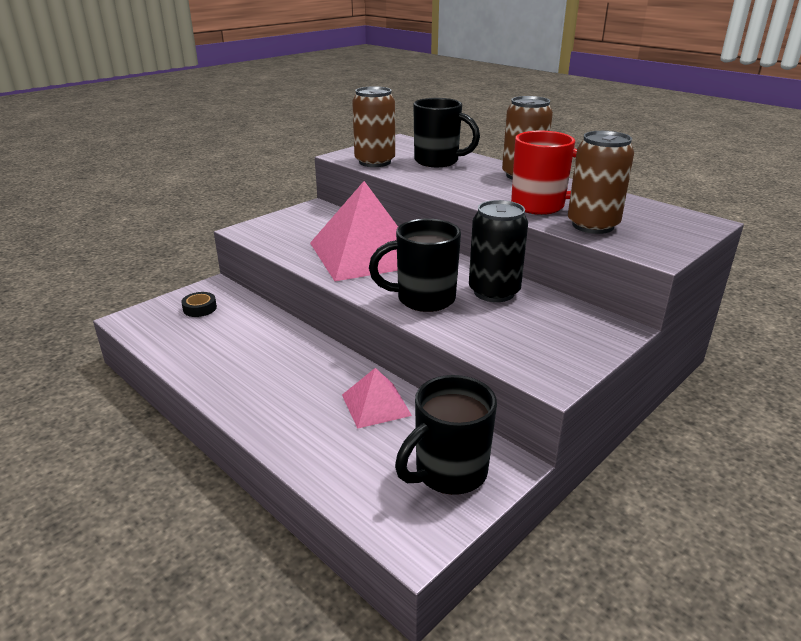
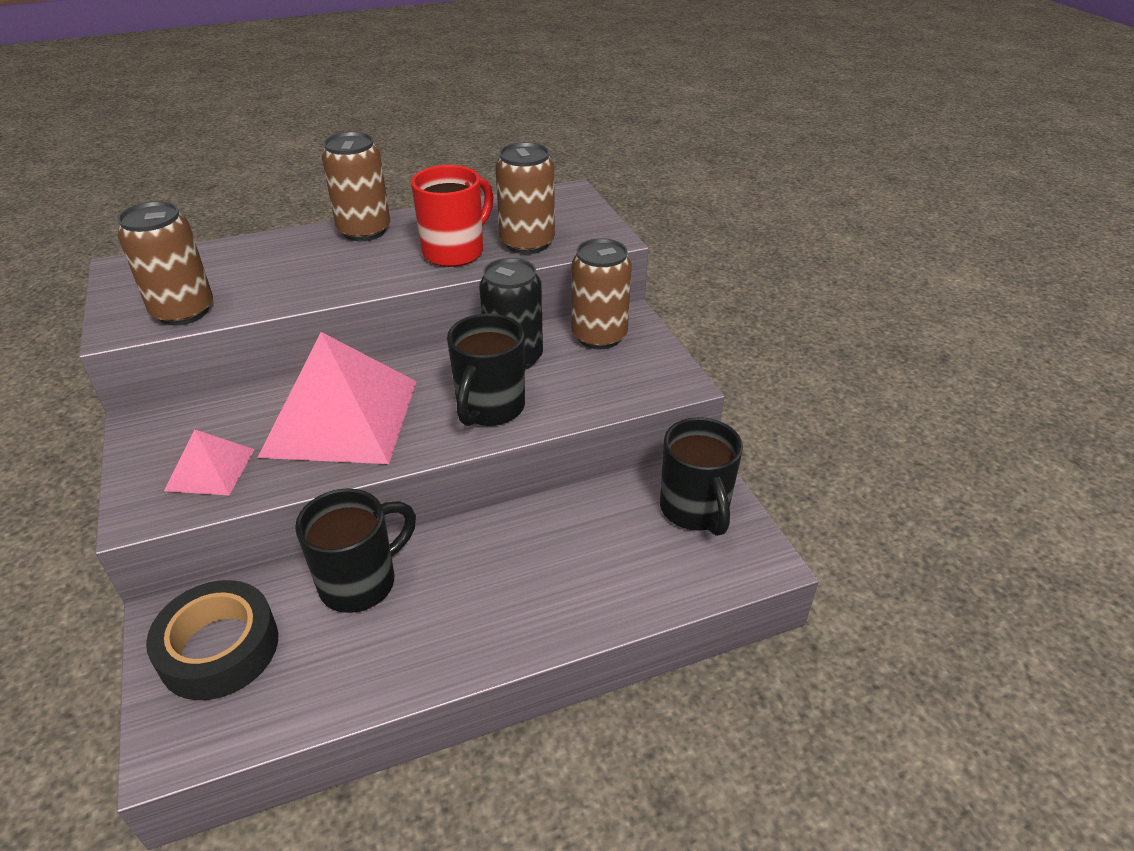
camera: 65 degrees left, 10 degrees up
(200, 308) = (219, 648): black tape -> black tape, size x2.16
(376, 405) = (569, 527): pink pyramid -> pink pyramid (210, 469)
(438, 161) = (248, 266): black mug -> black mug (361, 582)
(569, 321) = (599, 336): none -> brown can

